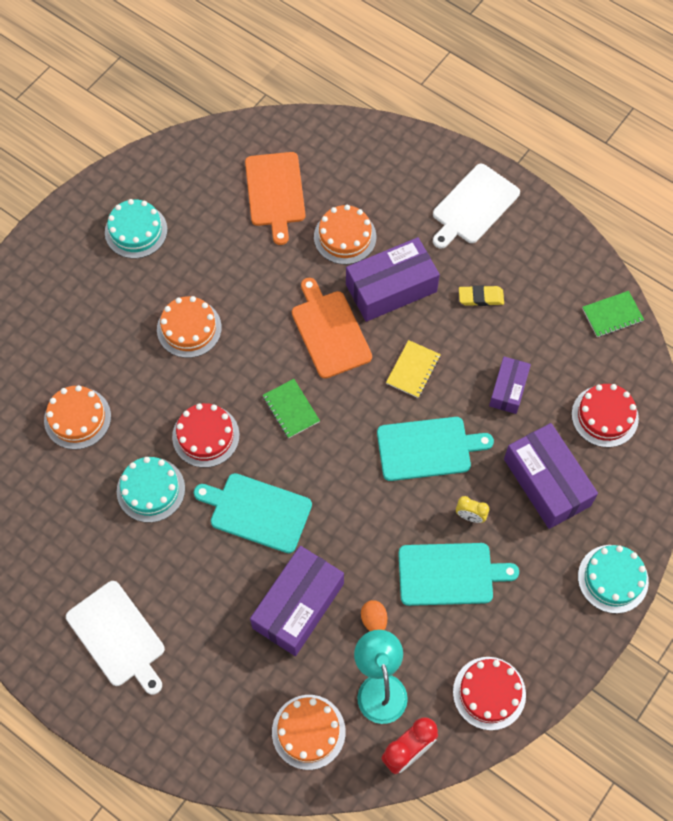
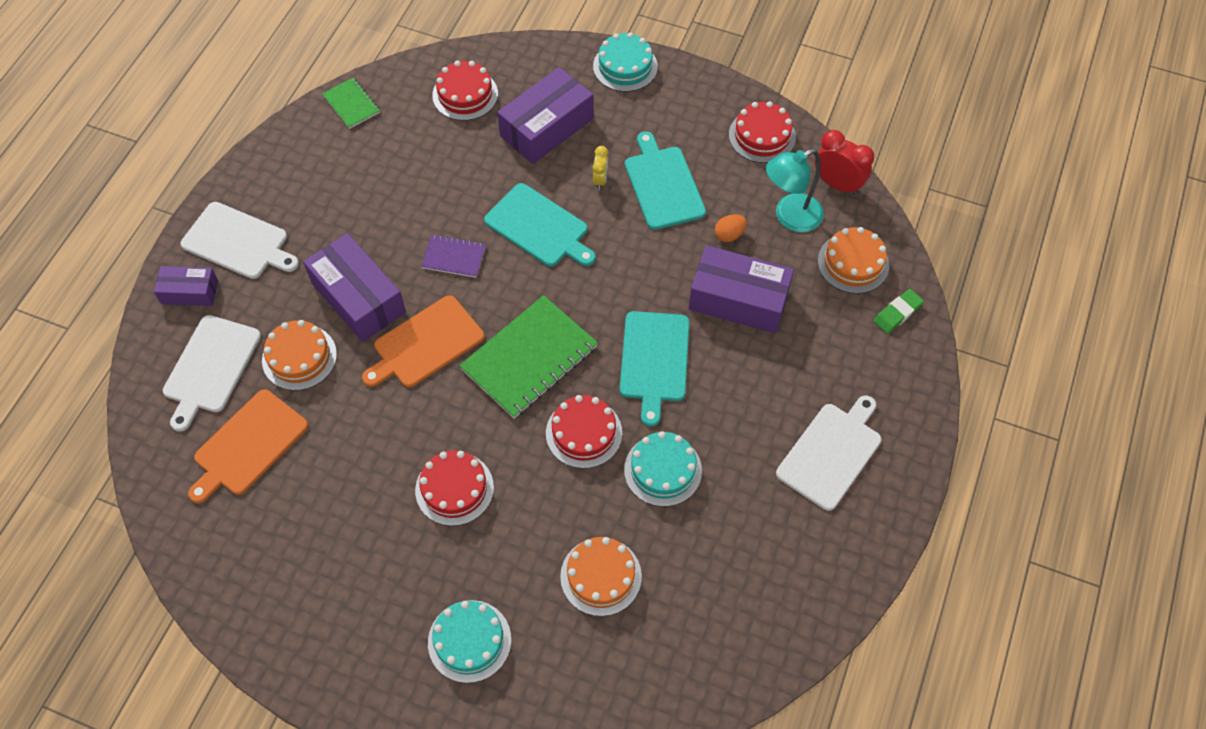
camera: 105 degrees left, 5 degrees down
(136, 231) = (330, 591): turquoise cake -> turquoise cake (469, 641)
(189, 328) = (454, 488): orange cake -> red cake
(239, 754) = (897, 313): none -> green eraser
(275, 192) = (248, 445): orange cutting board -> orange cutting board turned 150 degrees clockwise
(291, 409) = (529, 358): green notebook -> green notebook, size x1.95
(354, 174) = (210, 367): none -> white cutting board
(413, 370) = (454, 257): yellow notebook -> purple notebook
(427, 448) = (539, 227): turquoise cutting board -> turquoise cutting board turned 150 degrees clockwise
(481, 297) = (353, 215): yellow eraser -> none
(508, 389) = (456, 173): purple box -> purple box (190, 292)

